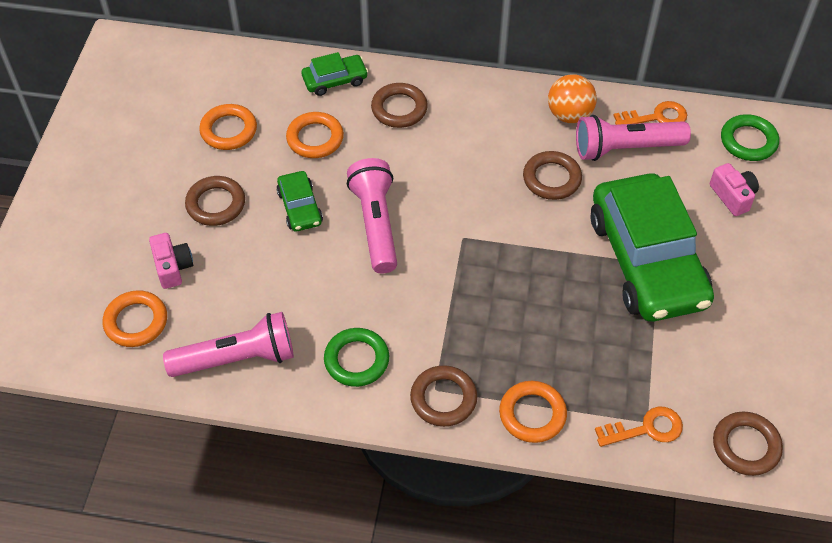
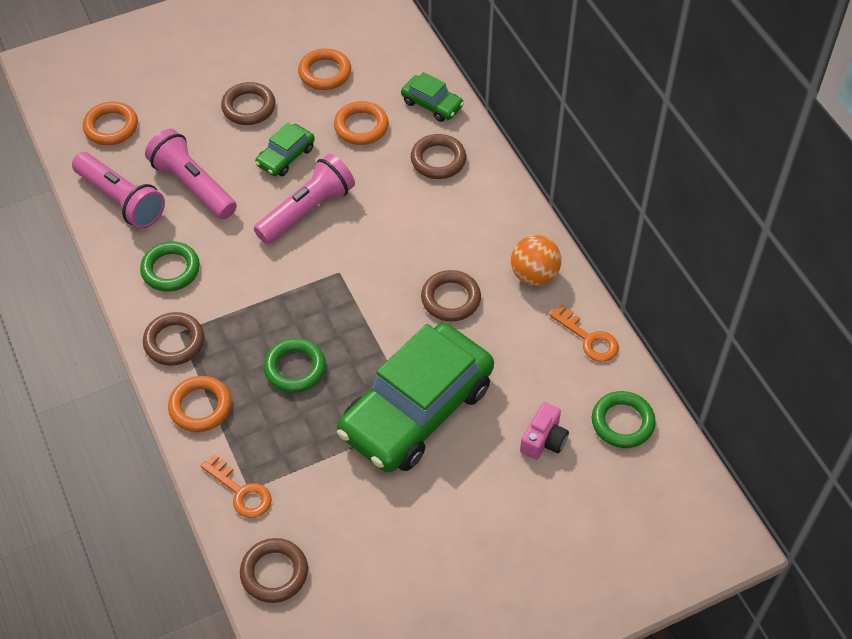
camera: 55 degrees right, 0 degrees up
(173, 267) = (173, 118): pink camera -> none
(542, 322) = (295, 368): none -> green ring
(626, 148) = (531, 334): pink flashlight -> pink flashlight (193, 186)

